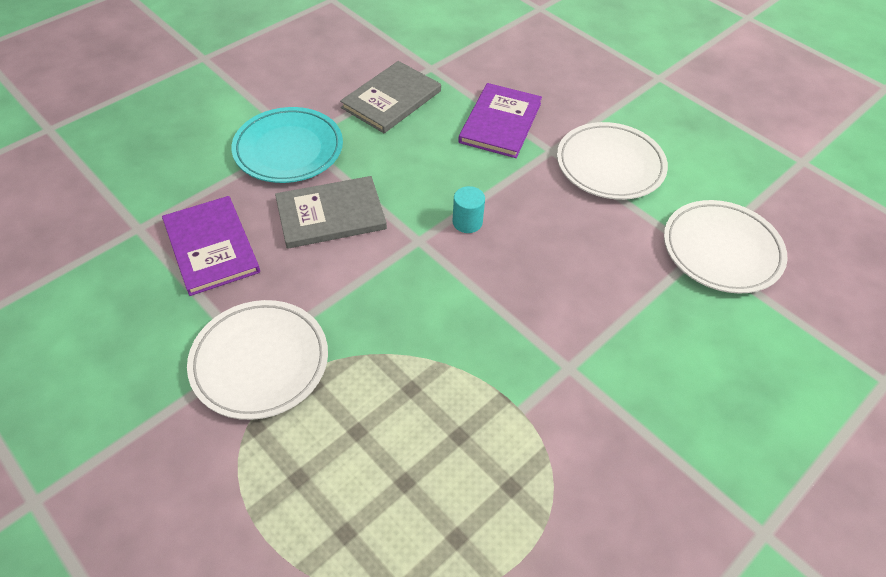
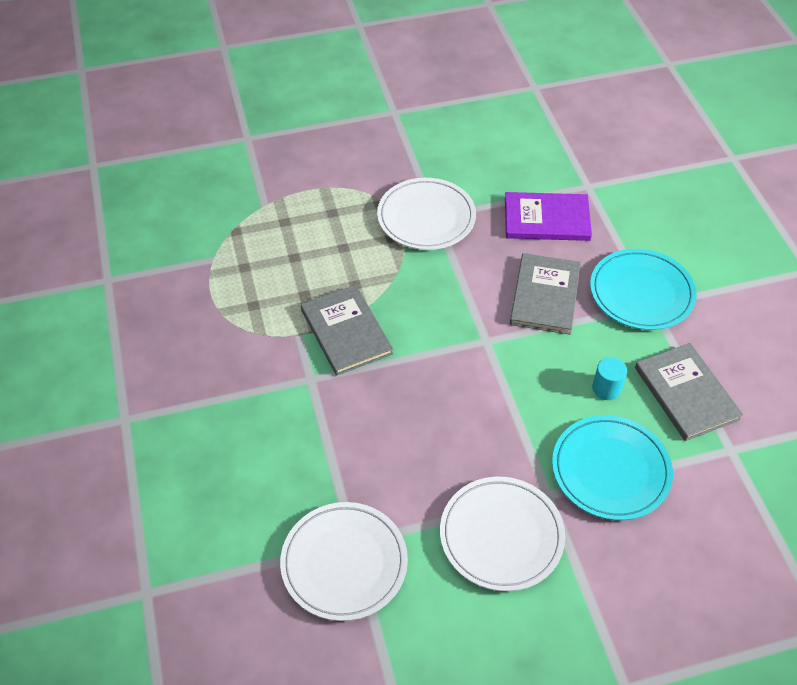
camera: 120 degrees right, 0 degrees up
(467, 222) = (488, 382): turquoise cylinder -> turquoise cylinder (606, 388)
(485, 364) = (346, 332): none -> grey book
(500, 122) = (610, 470): purple book -> turquoise plate

